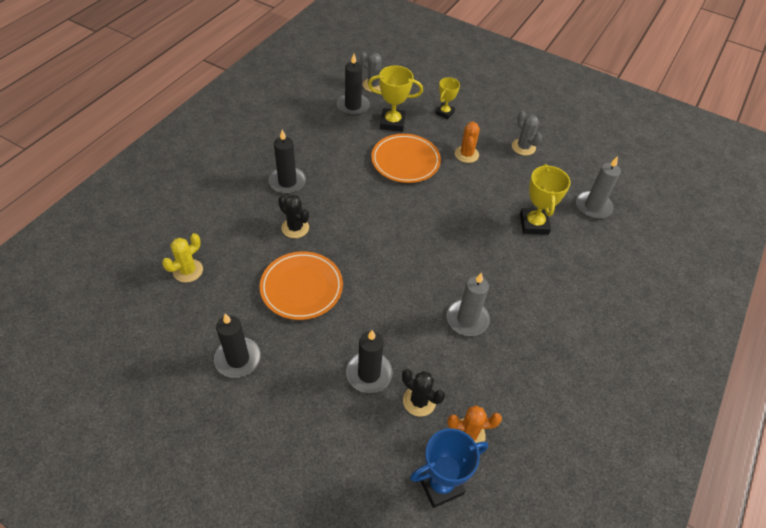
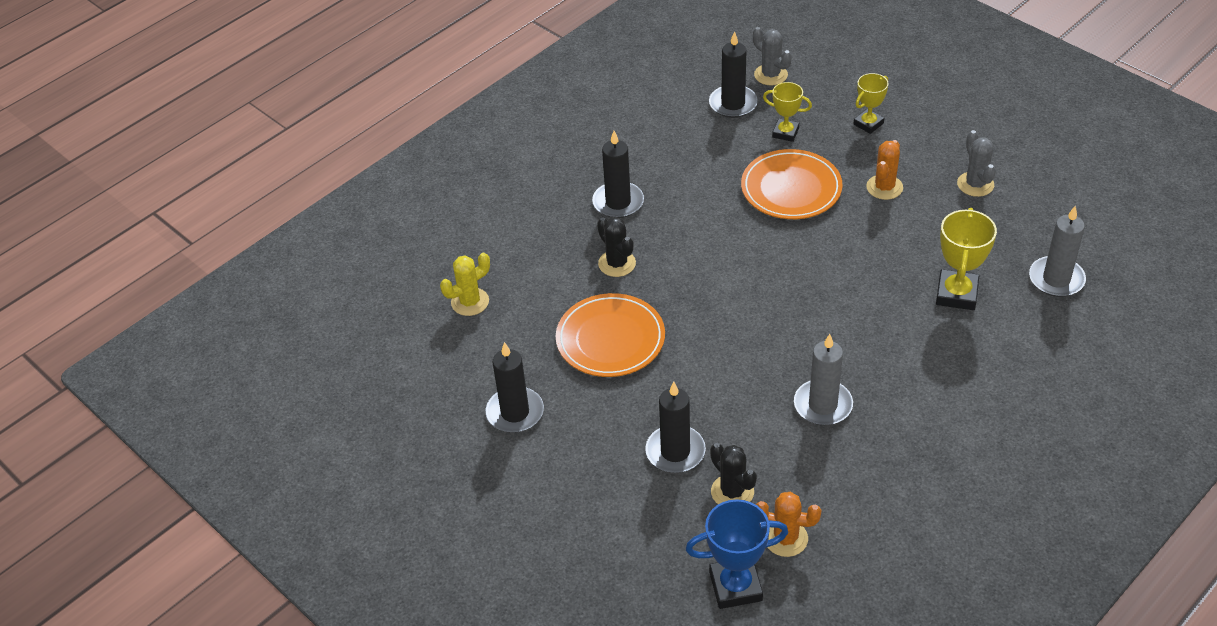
camera: 20 degrees right, 5 degrees down
(392, 123) = (785, 132): yellow trophy -> yellow trophy, size x0.64

